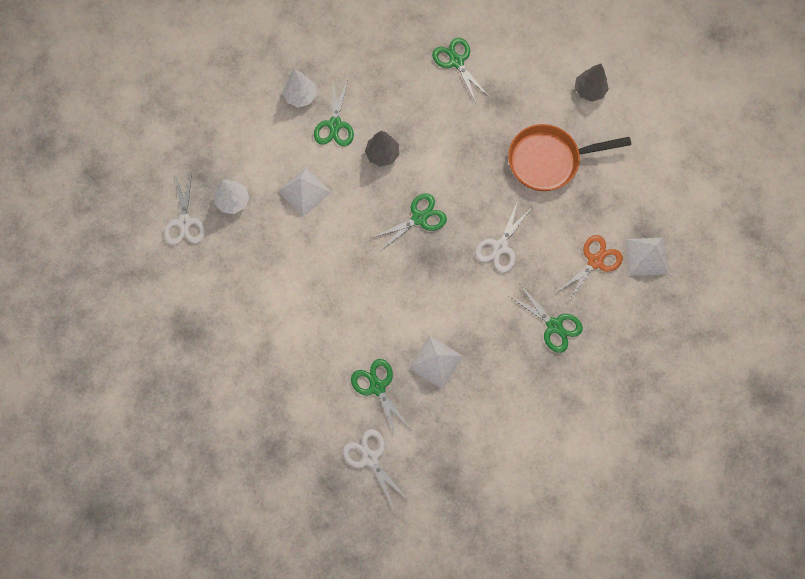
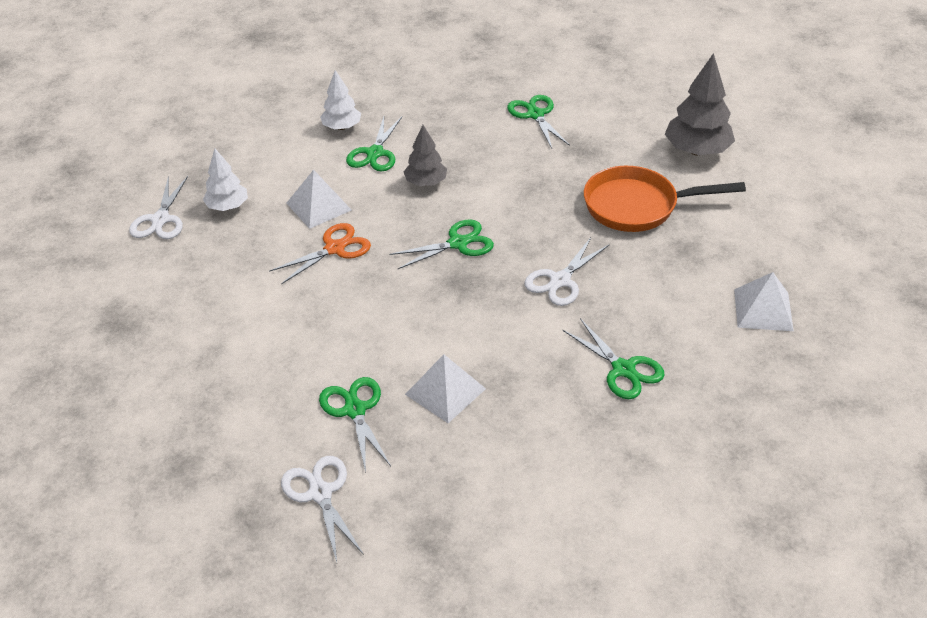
camera: 10 degrees right, 30 degrees down
(589, 90) = (696, 150): grey tree -> grey tree, size x1.61
(595, 261) = (690, 308): orange scissors -> orange scissors (335, 248)

